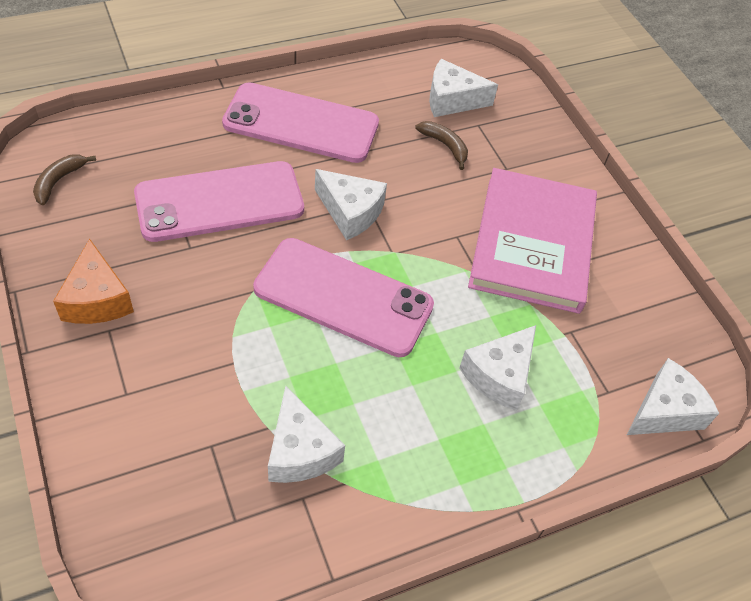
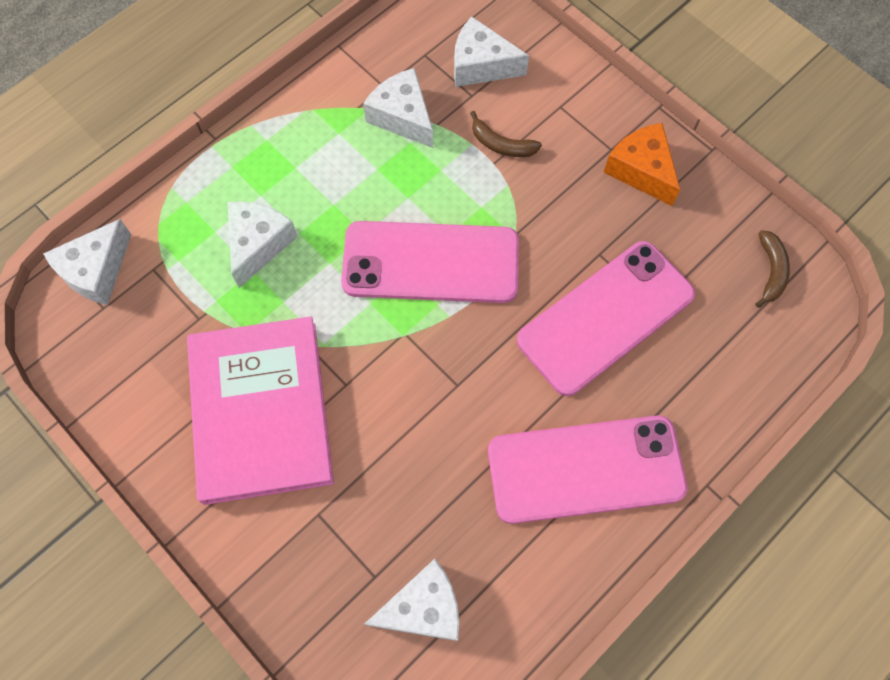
camera: 165 degrees right, 15 degrees up
(350, 212) = (469, 365): white cheese -> white cheese (481, 65)
(445, 146) = (404, 516): brown banana -> brown banana (501, 144)

